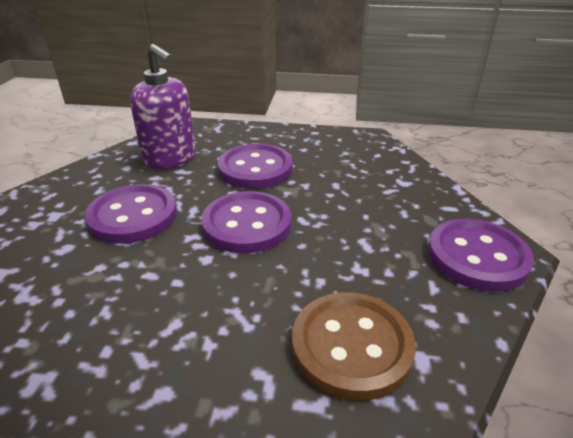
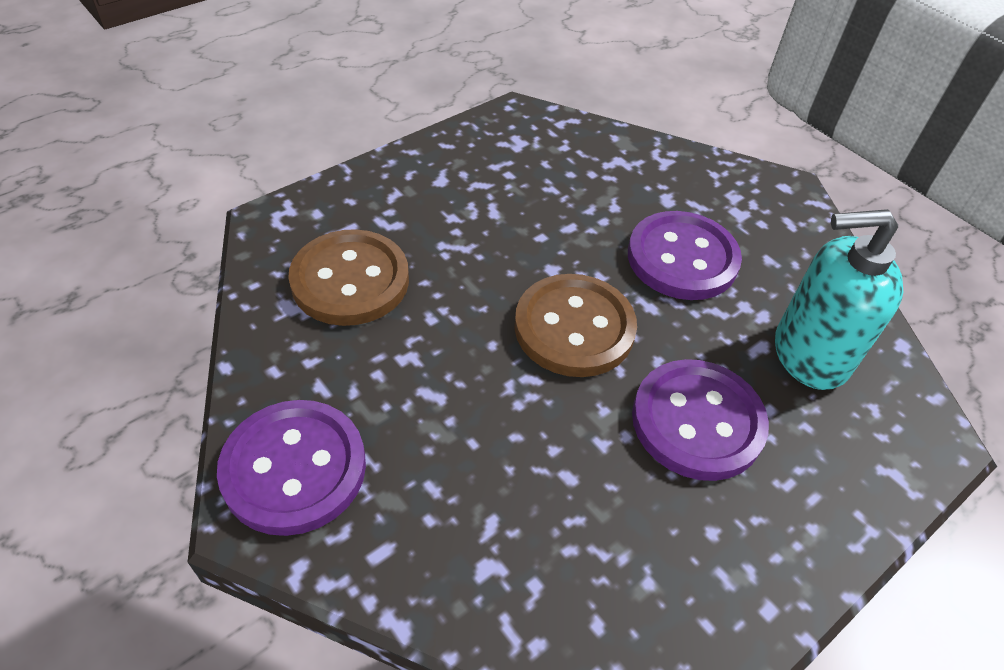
camera: 130 degrees right, 15 degrees up
(170, 158) = (809, 354): purple soap dispenser -> turquoise soap dispenser
(247, 224) = (574, 328): purple button -> brown button

